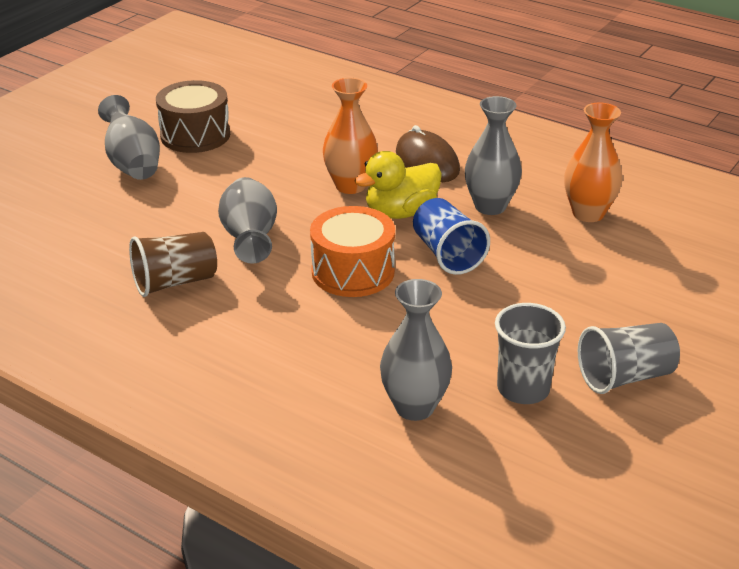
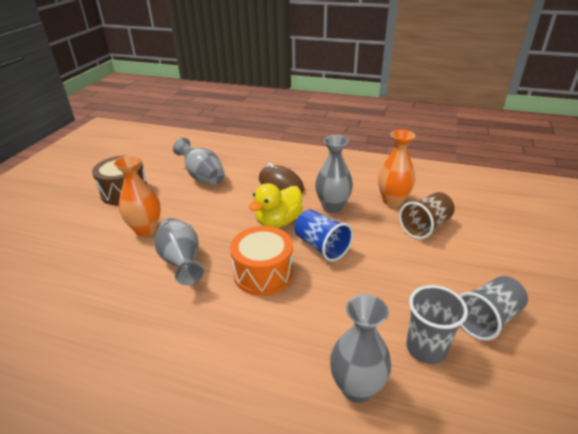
camera: 15 degrees left, 0 degrees up
(133, 163) = (83, 219): grey vase -> grey vase (202, 177)
(175, 282) = (133, 311): brown cup -> brown cup (425, 226)
(350, 186) = (238, 209): orange vase -> orange vase (146, 229)

